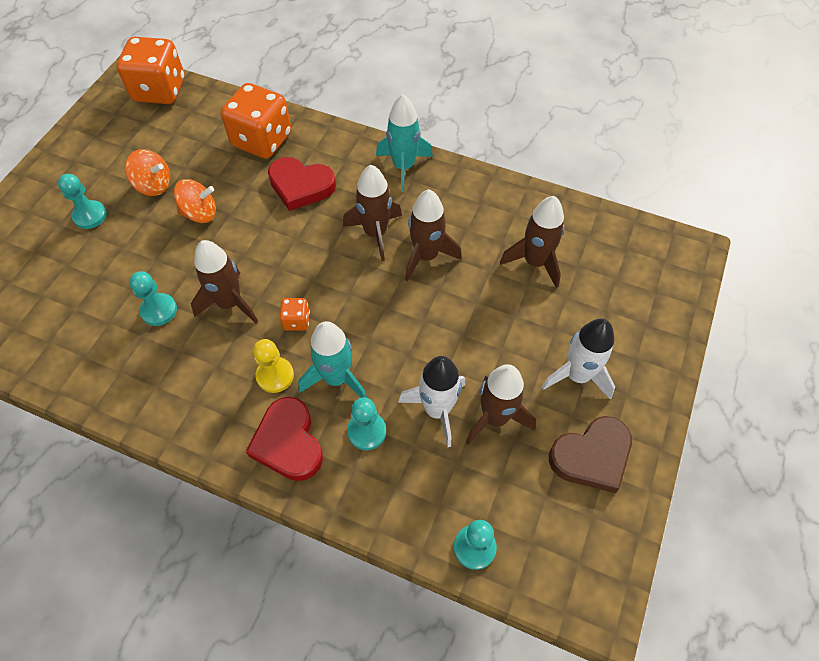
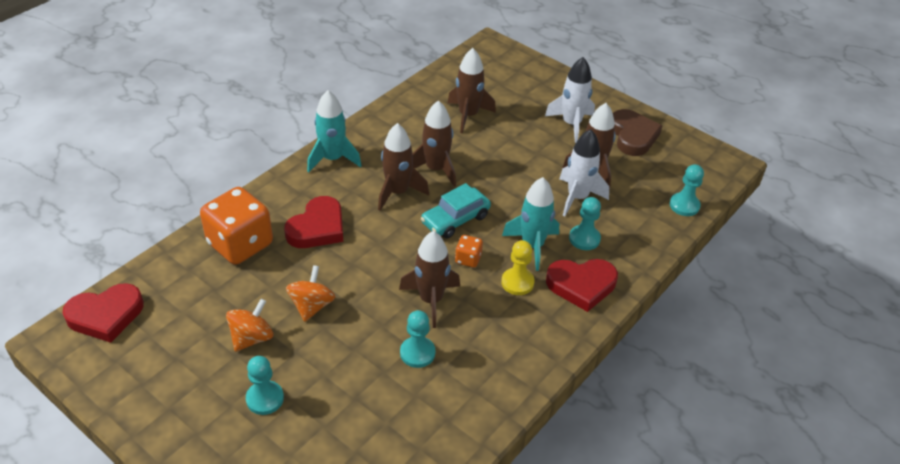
camera: 75 degrees left, 15 degrees down
(159, 90) = (106, 315): orange dice -> red heart
(353, 294) = (455, 219): none -> turquoise car

